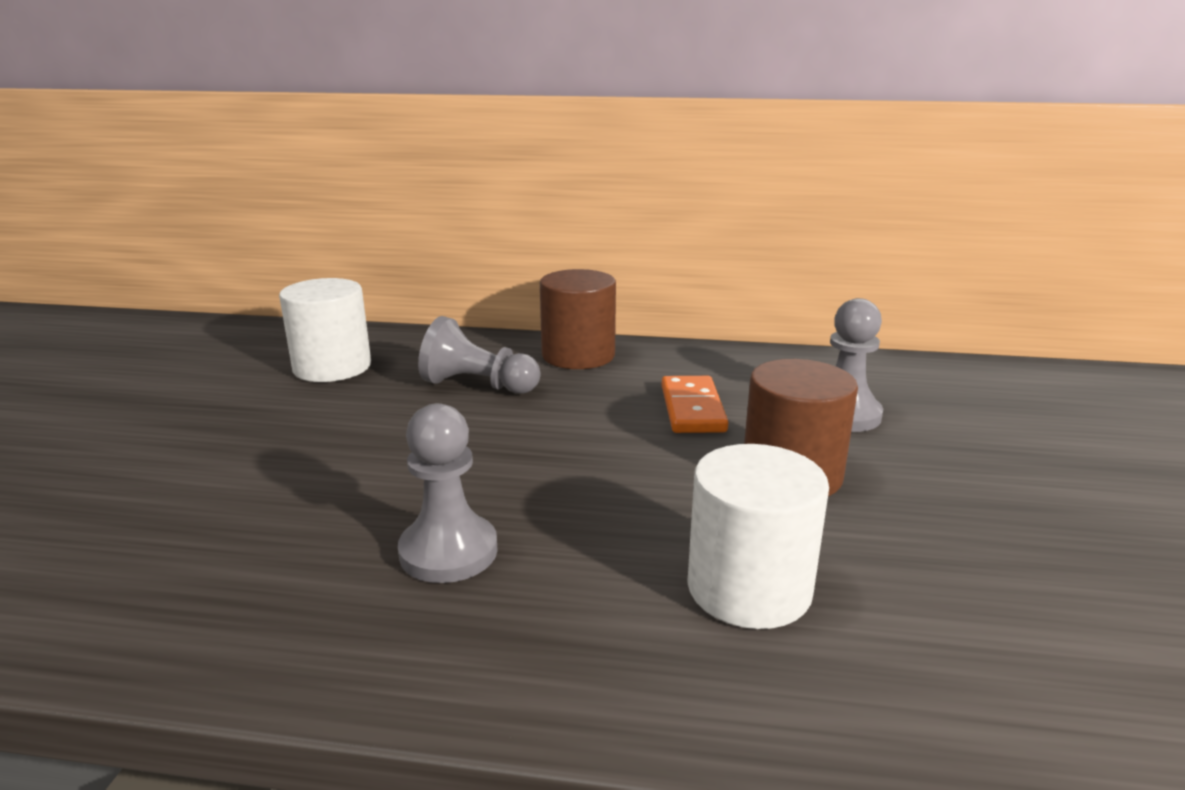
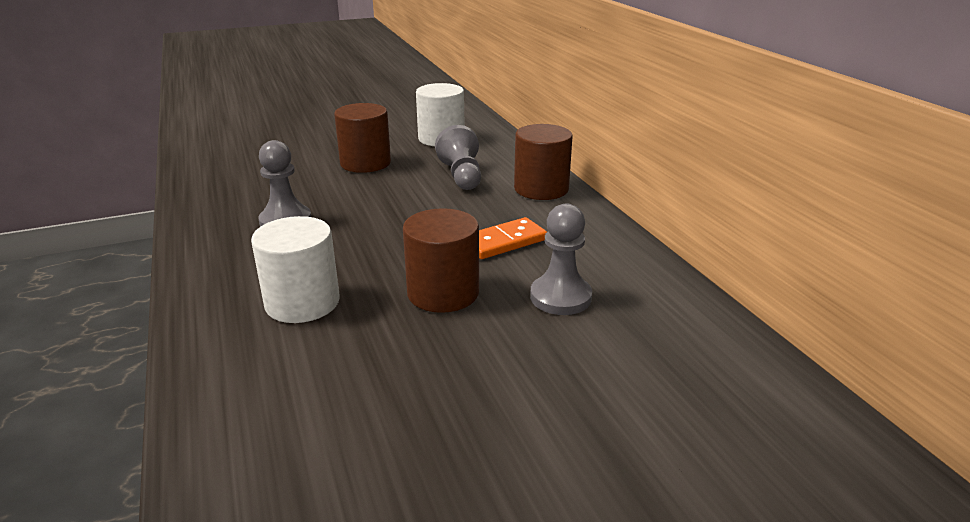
camera: 60 degrees right, 5 degrees up
(324, 437) = (365, 163): none -> brown cylinder

